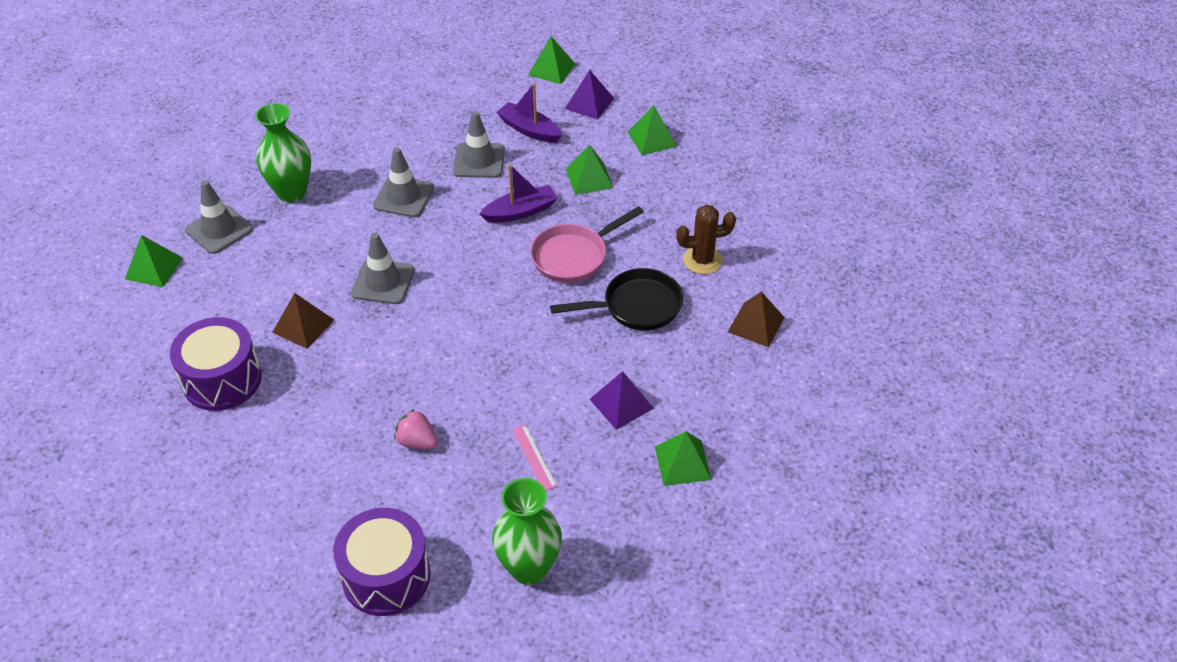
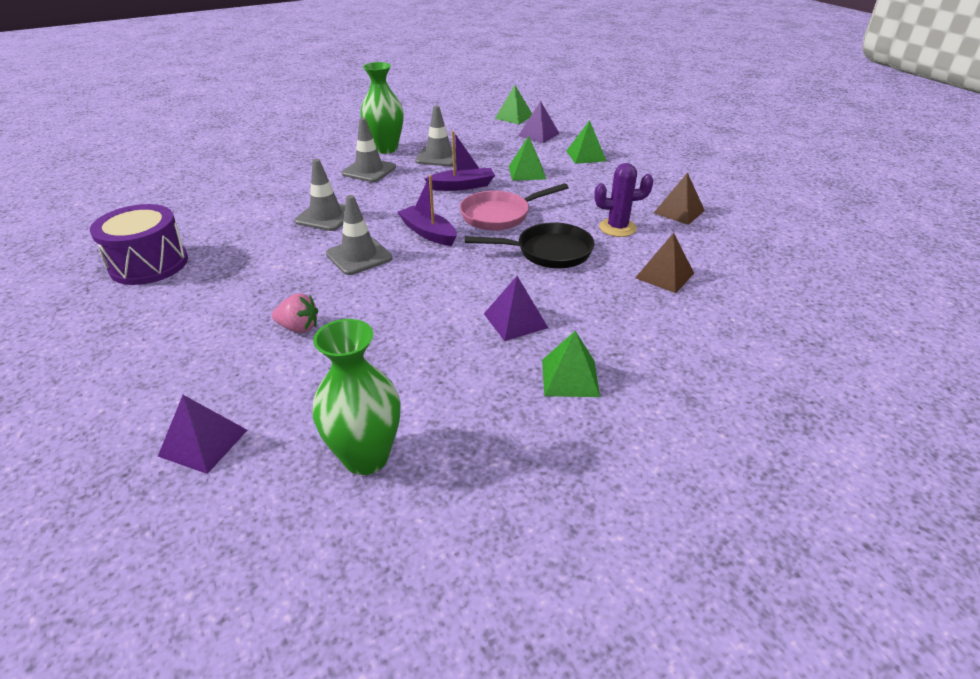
camera: 10 degrees right, 10 degrees down
(154, 268) = (146, 192): green pyramid -> none
(219, 230) = (212, 176): grey traffic cone -> grey traffic cone (359, 256)
(292, 192) = (282, 161): green vase -> green vase (385, 149)
(303, 326) = (242, 236): brown pyramid -> brown pyramid (679, 211)
(386, 576) = (203, 443): purple drum -> purple pyramid
(417, 441) = (299, 327): pink strawberry -> pink strawberry turned 150 degrees clockwise
(529, 130) = (486, 144): purple boat -> purple boat (428, 233)
(534, 457) = (411, 354): pink ruler -> none
(702, 260) = (617, 228): brown cactus -> purple cactus

